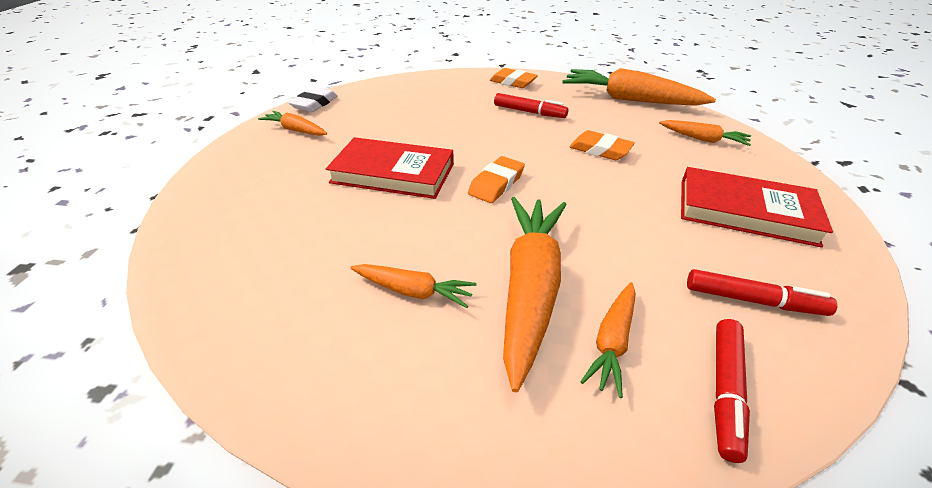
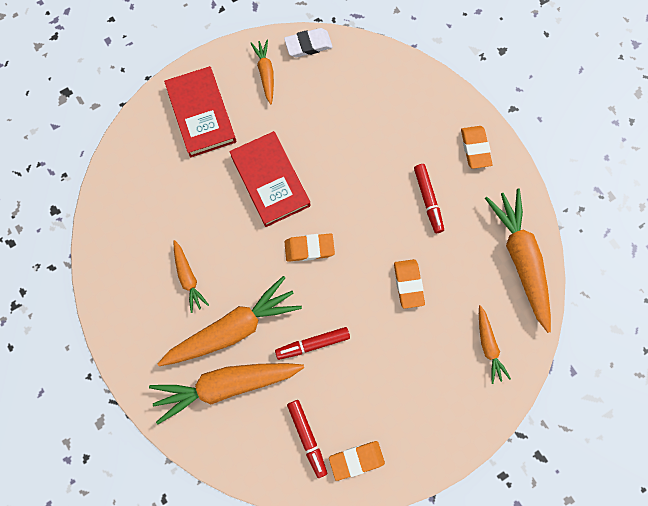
camera: 50 degrees right, 35 degrees up
(612, 342) = (226, 385): orange carrot -> orange carrot, size x1.93
(725, 391) = (233, 444): red marker -> red marker (312, 344)
(745, 211) = (398, 408): red book -> red book (201, 114)
(809, 272) = (356, 460): none -> orange eraser

